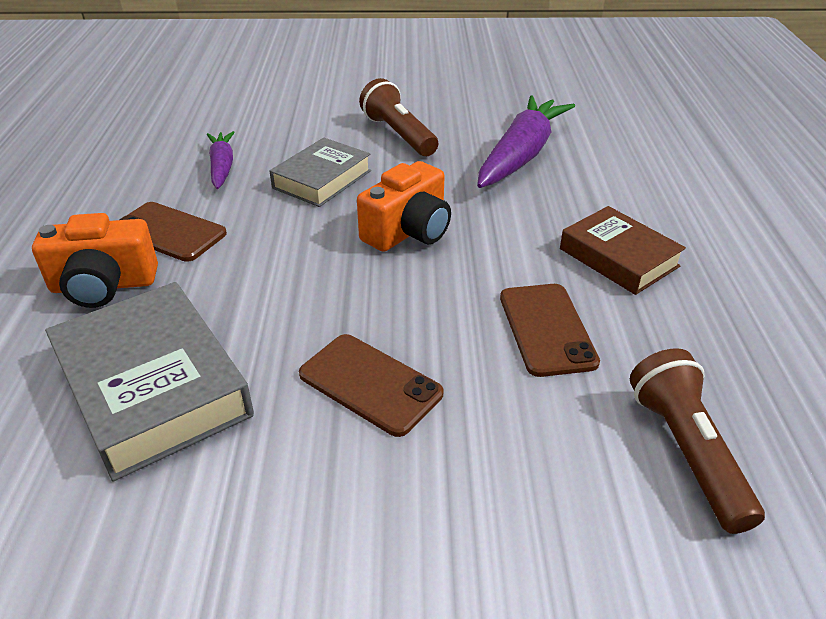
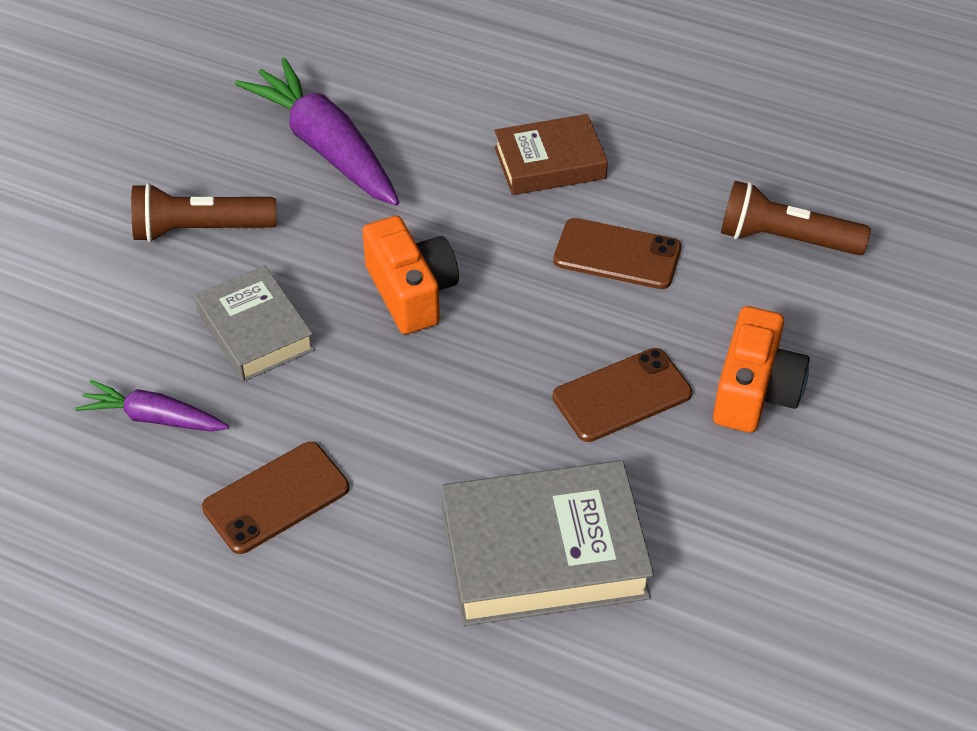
camera: 65 degrees left, 10 degrees up
(104, 285) = (349, 574): orange camera -> orange camera (755, 392)

